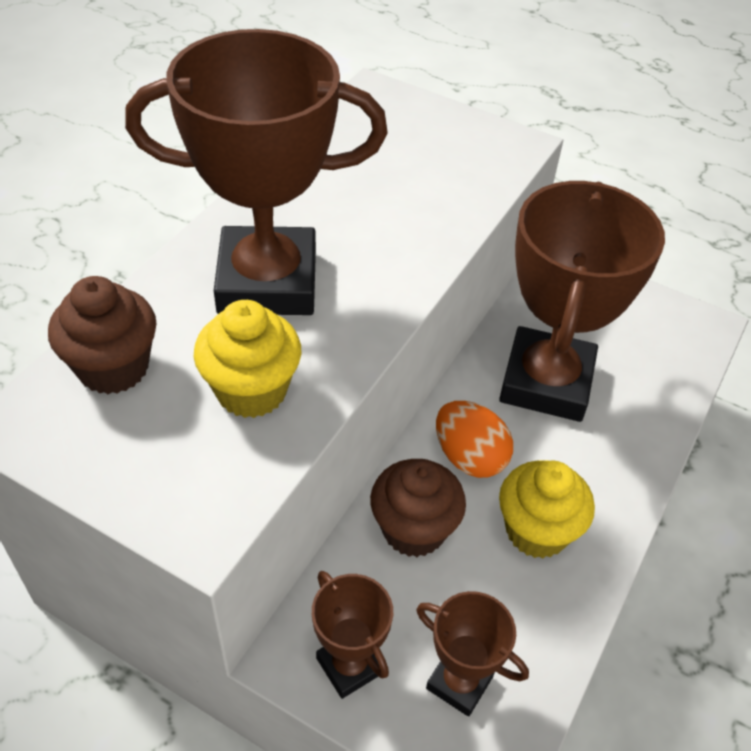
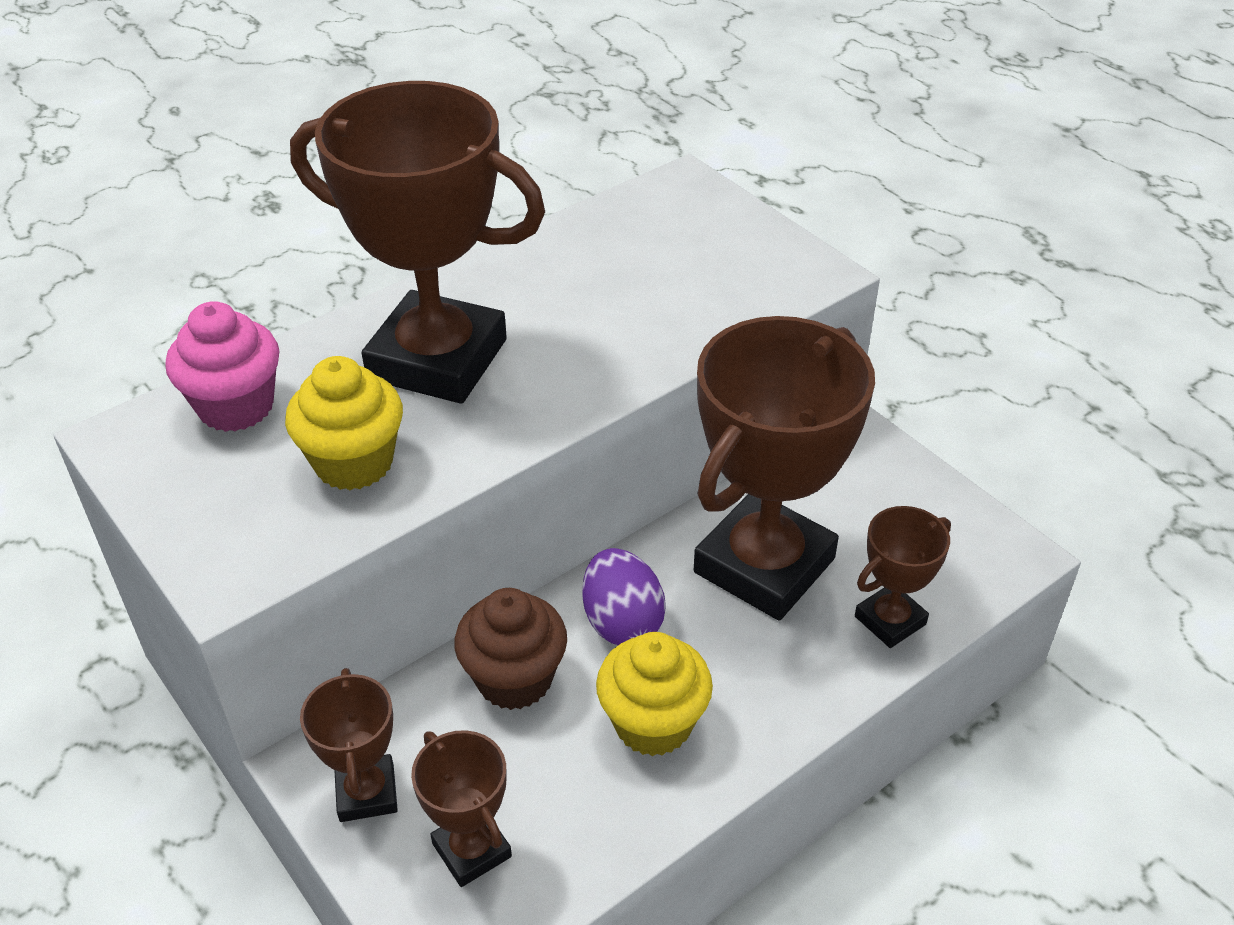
camera: 25 degrees right, 5 degrees down
(113, 368) = (236, 406): brown cupcake -> pink cupcake
(469, 457) = (622, 622): orange egg -> purple egg
(654, 398) = (890, 620): none -> brown trophy

